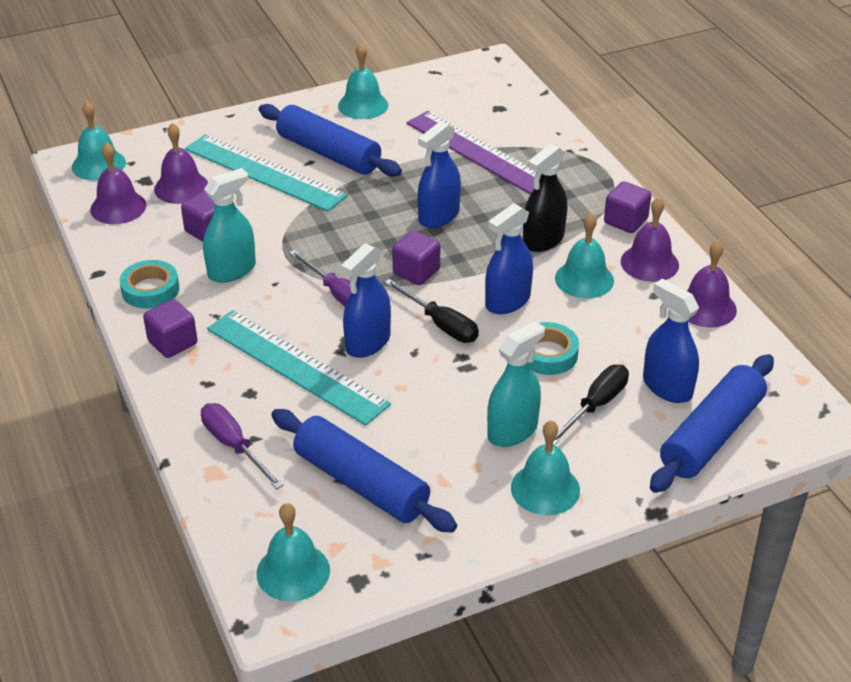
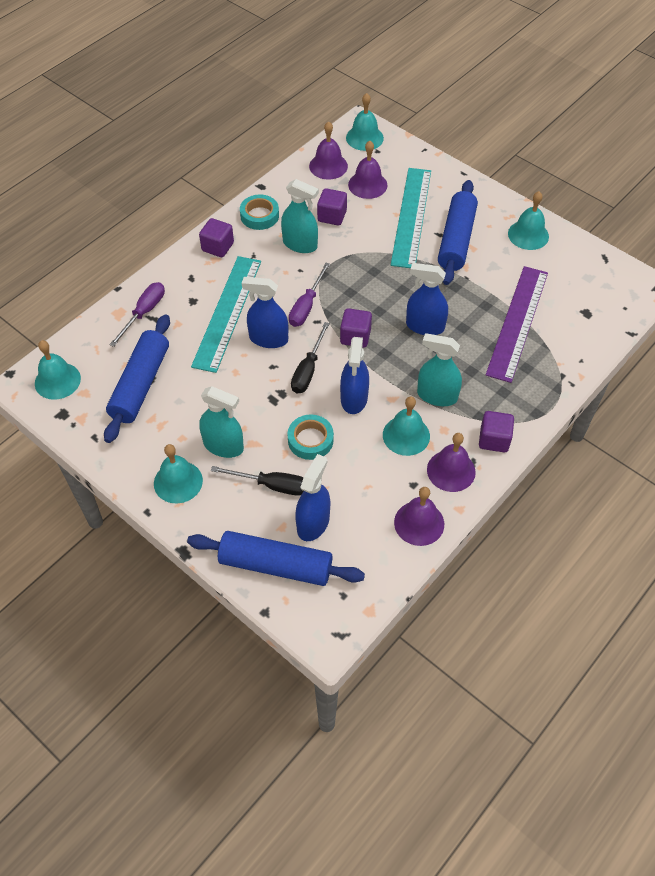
camera: 65 degrees right, 15 degrees up
(507, 301) = (354, 398): blue spray bottle -> blue spray bottle turned 105 degrees counterclockwise
(543, 240) = (437, 396): black spray bottle -> turquoise spray bottle

